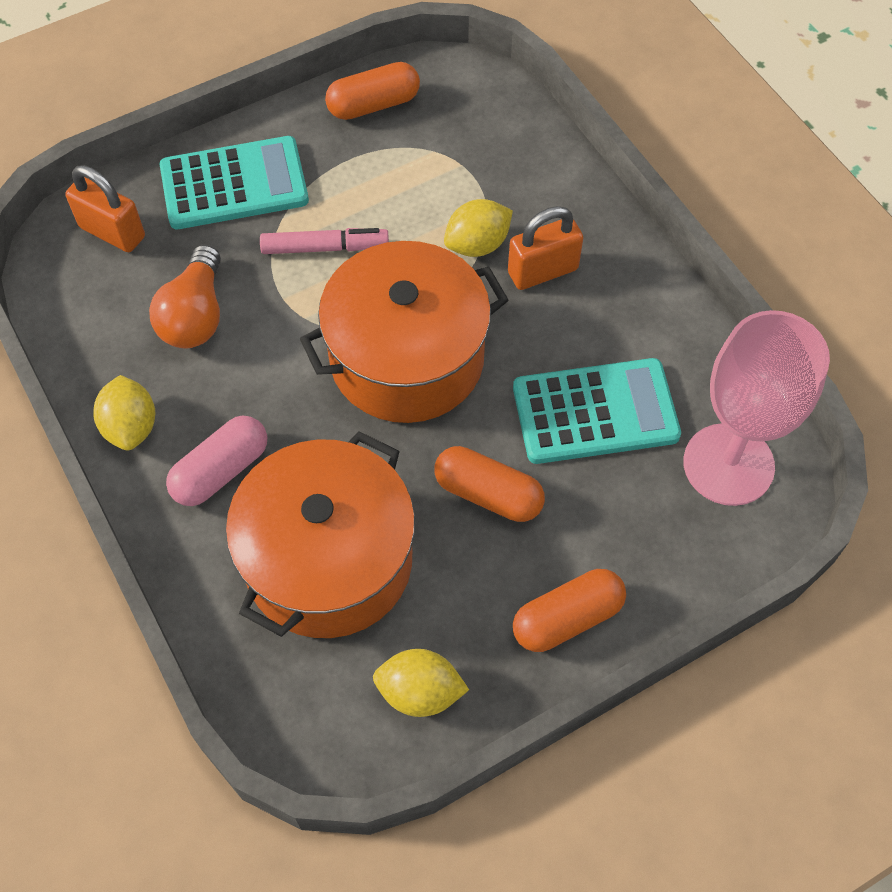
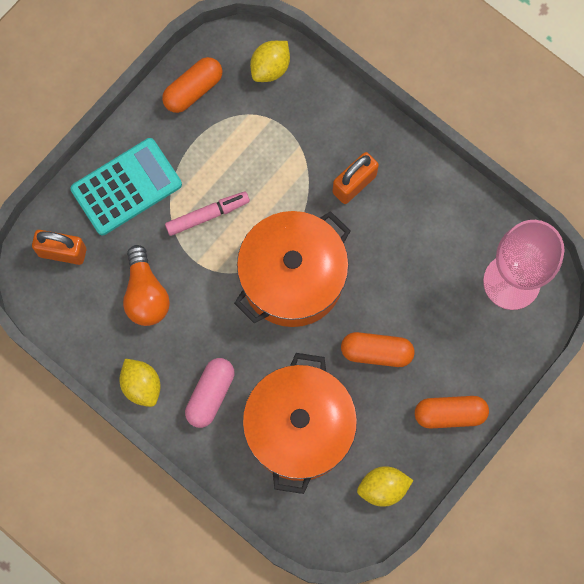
camera: 20 degrees left, 15 degrees up
(477, 244) = (305, 178): yellow lemon -> yellow lemon (270, 68)
(567, 618) = (450, 414): orange capsule -> orange capsule turned 45 degrees clockwise
(595, 412) = (421, 274): turquoise calculator -> none

